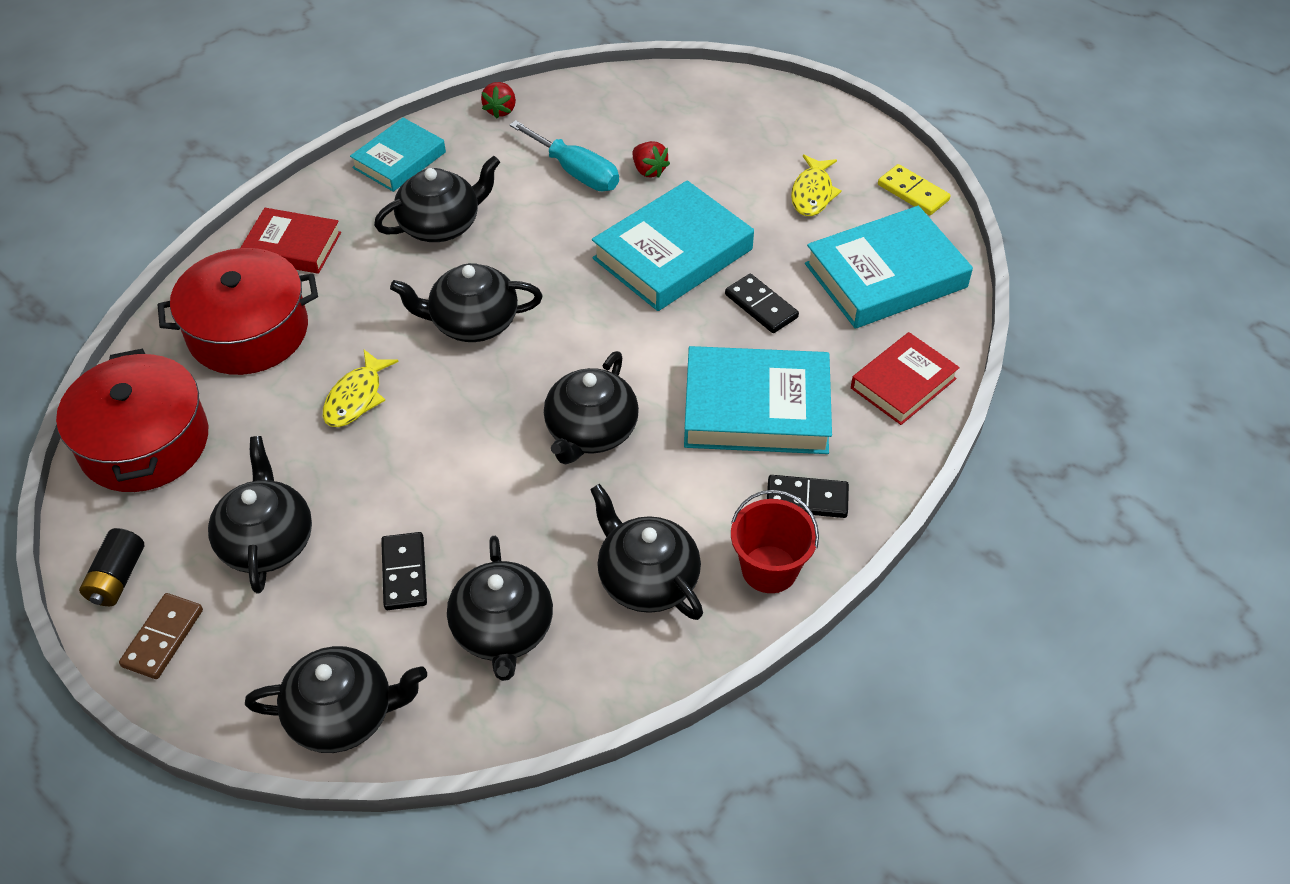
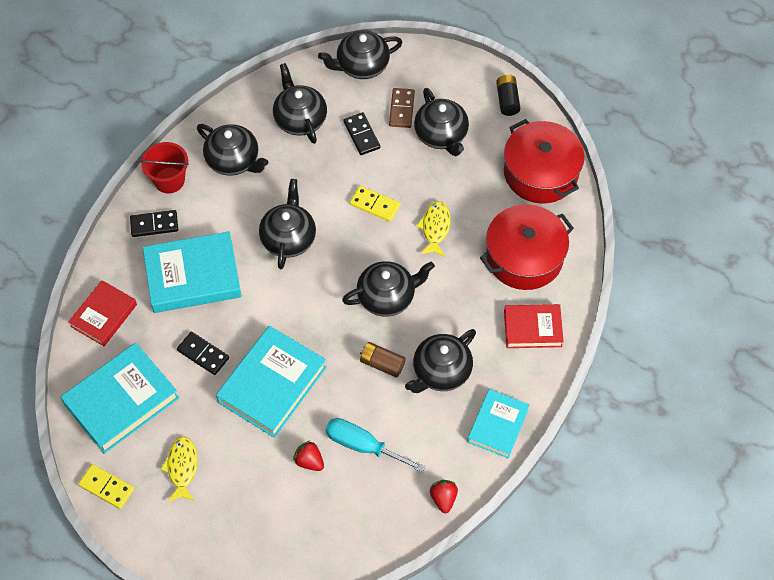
camera: 165 degrees right, 10 degrees up
(163, 638) = (466, 78): brown domino -> brown domino (401, 109)
(434, 451) = (374, 205): none -> yellow domino
(515, 248) = (382, 364): none -> brown battery

